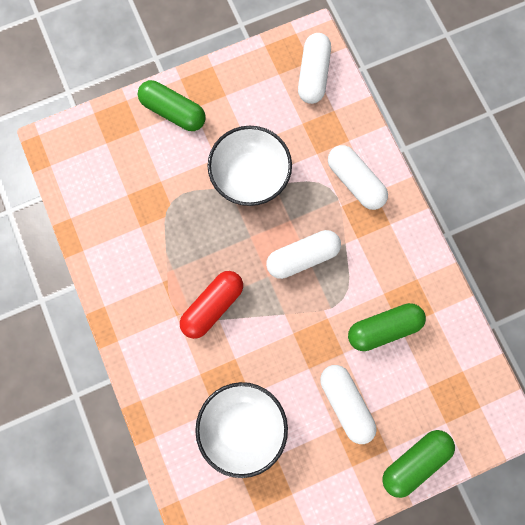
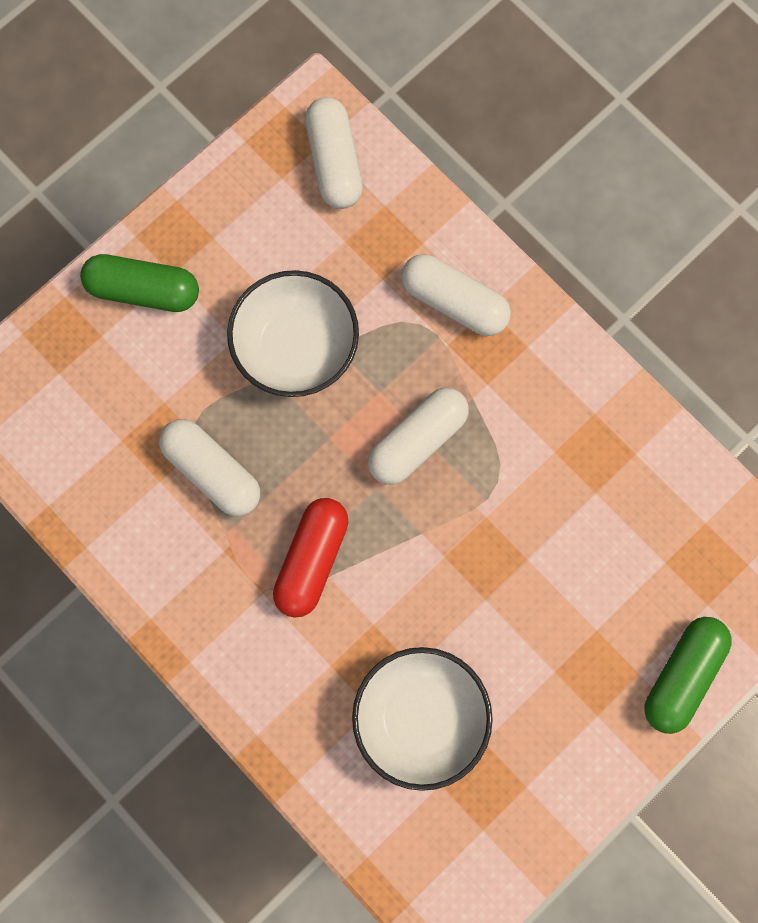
camera: 20 degrees left, 0 degrees up
(345, 403) = (556, 629): white capsule -> white capsule (212, 471)
(383, 328) = (571, 502): green capsule -> none

